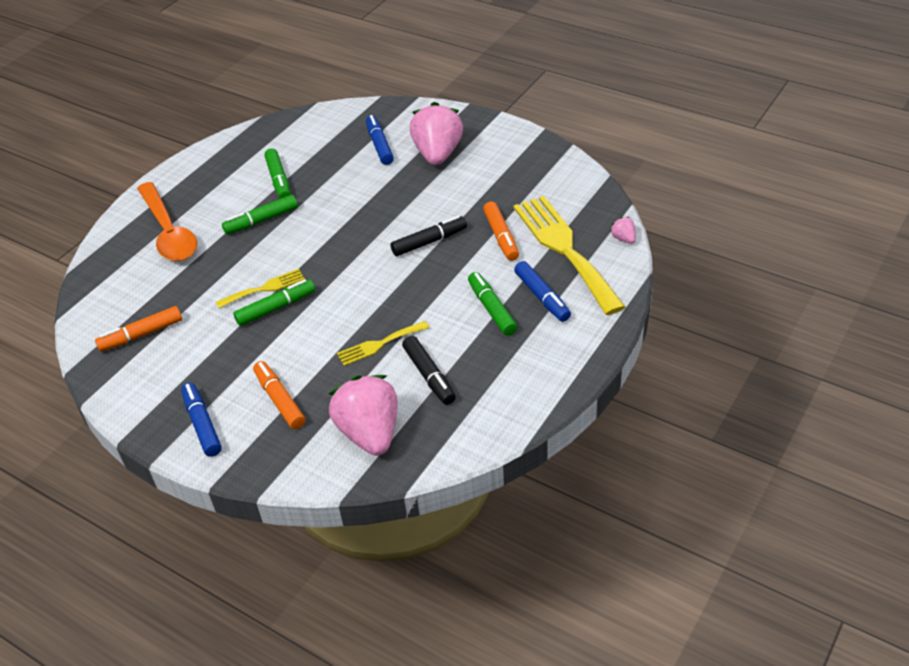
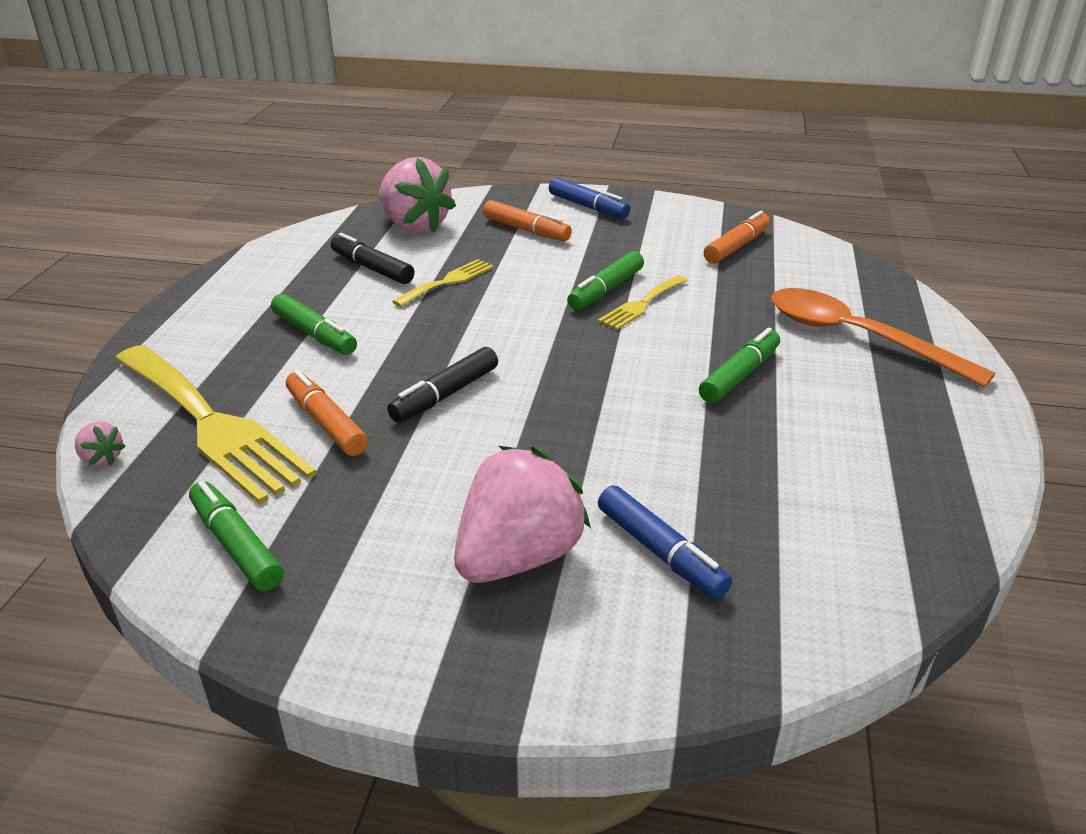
camera: 155 degrees right, 10 degrees down
(279, 180) = (787, 441): green marker -> green marker (236, 545)
(438, 154) = (518, 557): pink strawberry -> pink strawberry turned 120 degrees counterclockwise
(542, 297) = (243, 358): blue marker -> none

